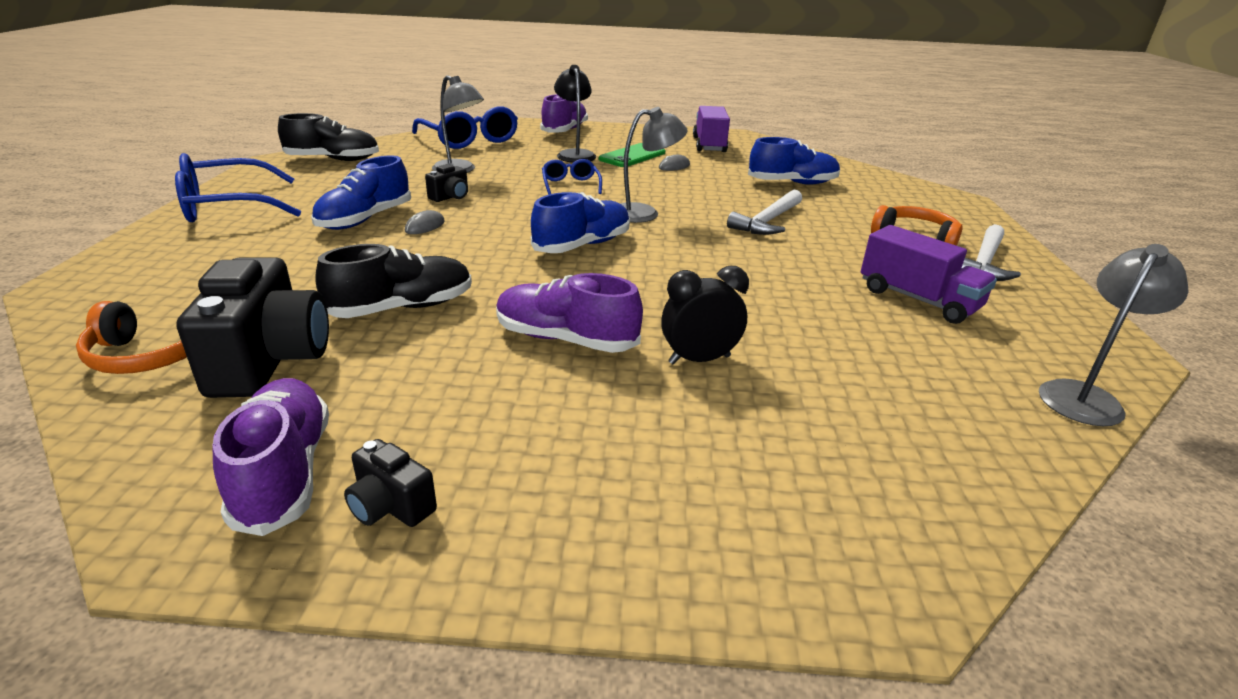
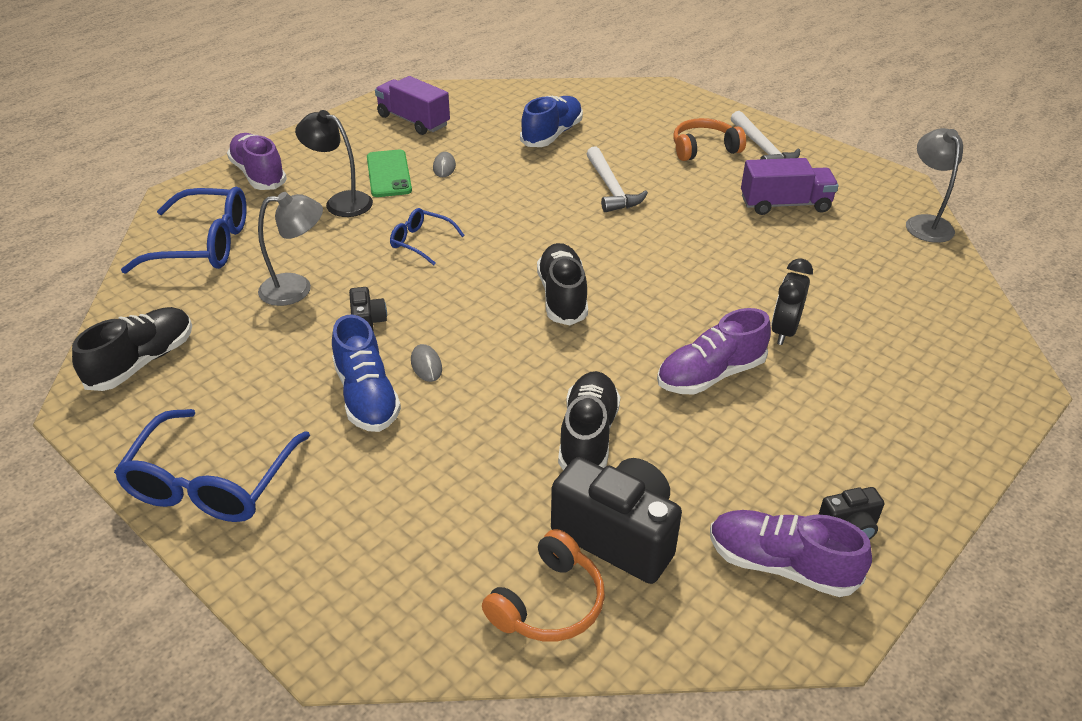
camera: 50 degrees left, 10 degrees up
(582, 245) = (562, 296): blue shoe -> black shoe
(644, 213) = (531, 235): grey lamp -> none

